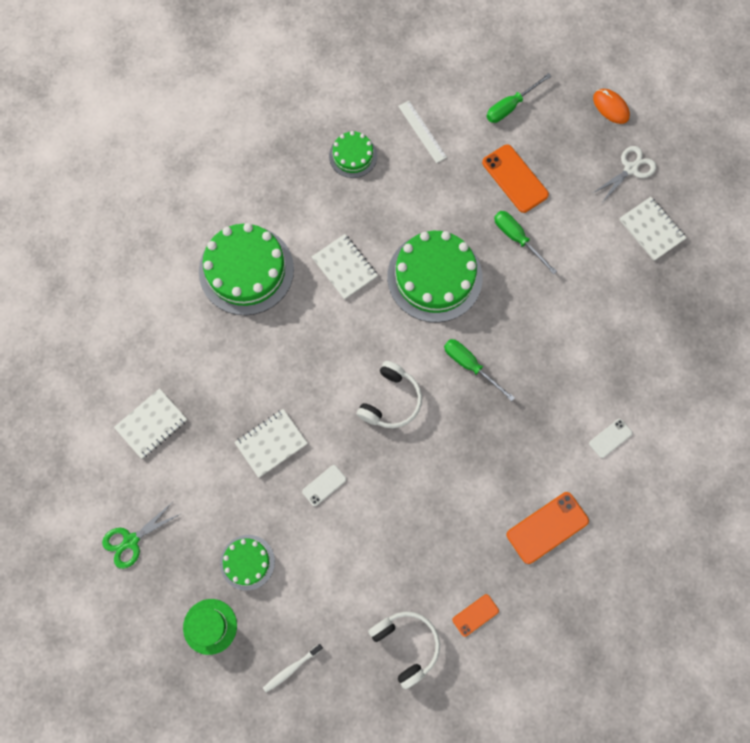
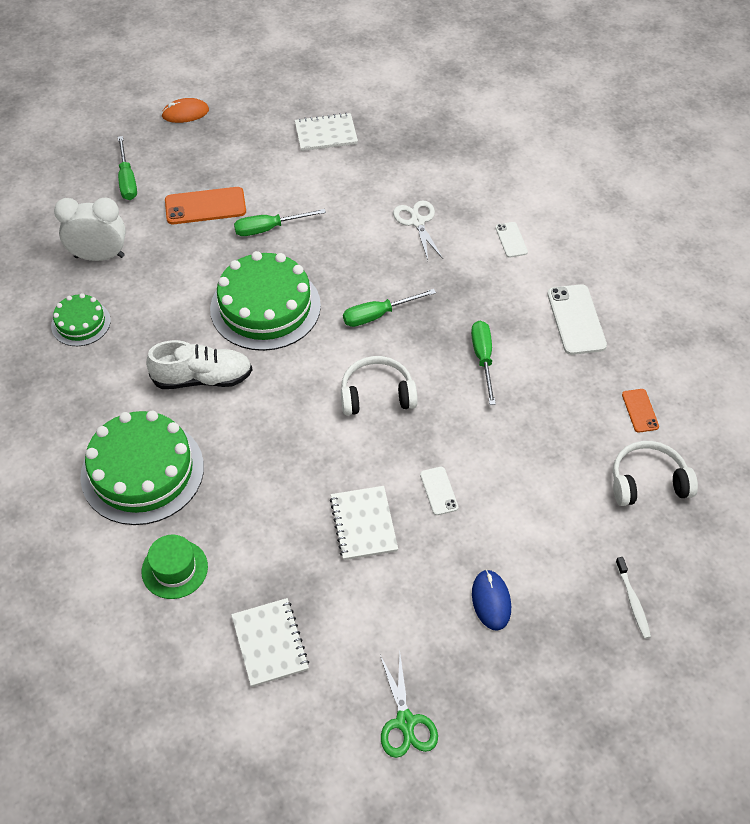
camera: 65 degrees left, 20 degrees down
(210, 626) = (550, 670): green hat -> green hat (174, 569)
(247, 562) = (491, 601): green cake -> blue mouse
(344, 267) = (203, 378): white notebook -> white shoe
(391, 400) = (377, 395): white headphones -> white headphones turned 60 degrees counterclockwise
(422, 131) = (99, 256): white ruler -> white clock
(466, 467) = (483, 359): none -> green screwdriver
(547, 527) = (576, 320): orange phone -> white phone
(630, 169) = (257, 124): white scissors -> white scissors (417, 222)

